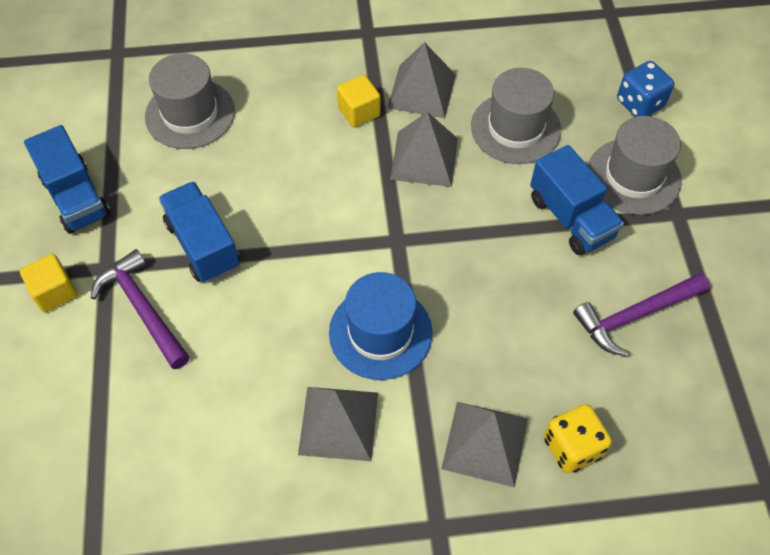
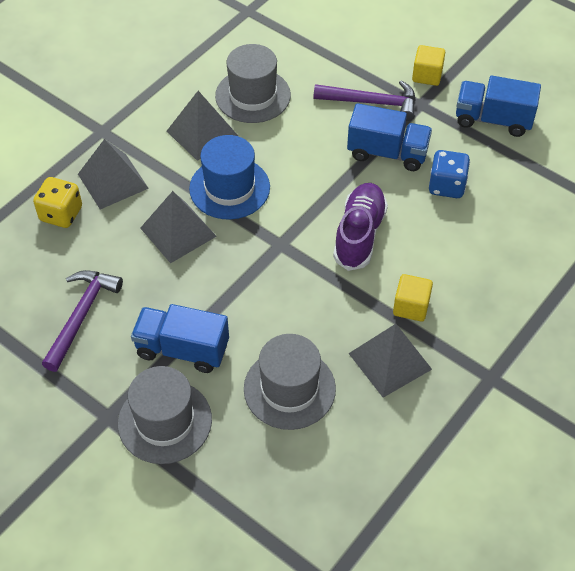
camera: 135 degrees right, 5 degrees down
(190, 114) = (511, 214): grey hat -> grey hat (253, 95)
(324, 194) = (359, 234): none -> purple shoe
(424, 158) = (326, 310): grey pyramid -> grey pyramid (178, 232)
(639, 103) = (215, 497): blue dice -> blue dice (446, 186)

